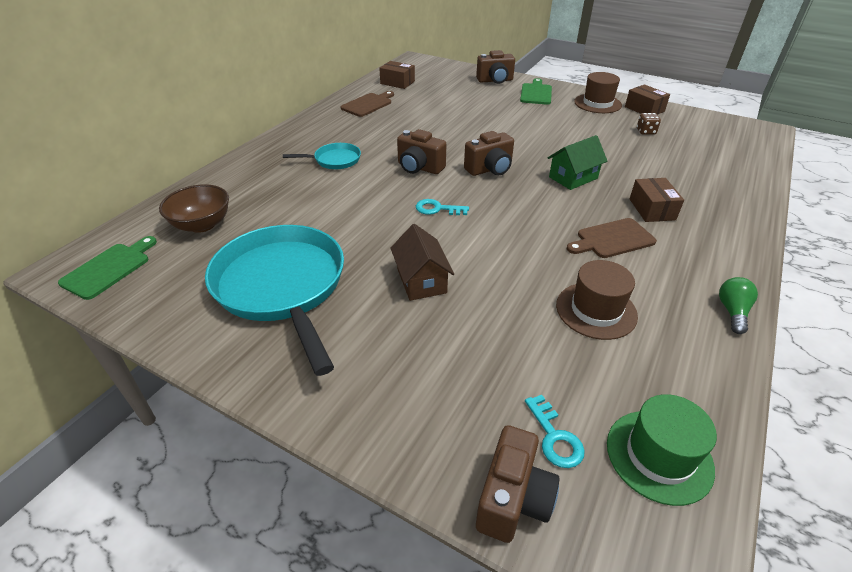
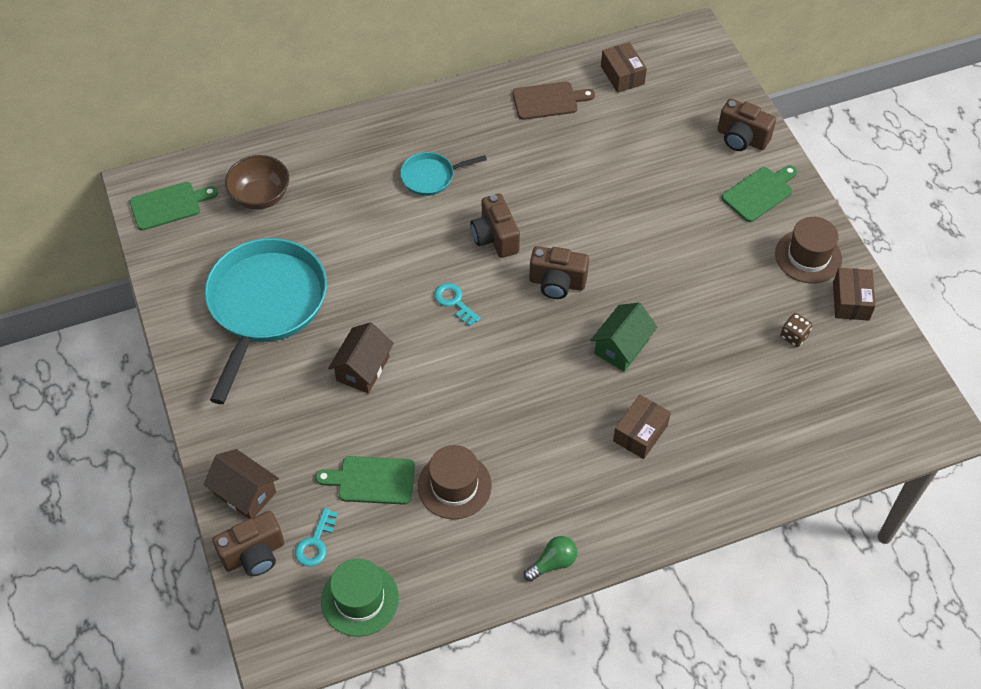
camera: 40 degrees right, 15 degrees up
(334, 160) = (431, 176): turquoise pan -> turquoise pan turned 135 degrees clockwise
(432, 445) = (245, 493): none -> brown house
(532, 350) = (372, 480): none -> green cutting board
(573, 178) = (621, 347): green house -> green house turned 60 degrees counterclockwise
(612, 239) = (558, 437): brown cutting board -> none

